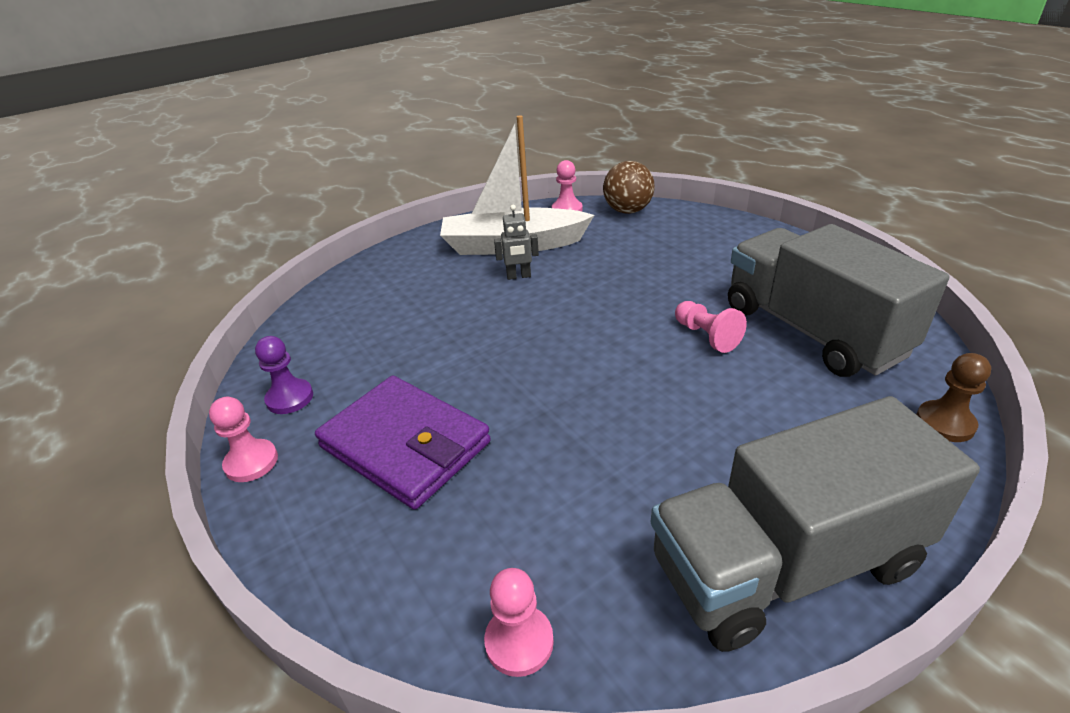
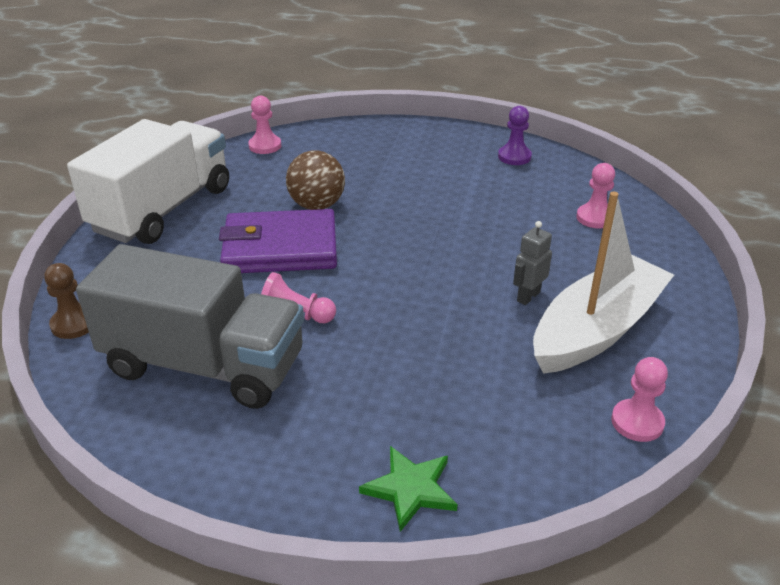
camera: 135 degrees right, 0 degrees up
(251, 462) = (473, 134): pink pawn -> pink pawn (595, 218)
(405, 445) = (411, 169): purple wallet -> purple wallet (280, 248)
(627, 211) = (563, 464): brown ball -> brown ball (317, 205)
(716, 228) = (410, 489): none -> green star
(785, 563) = (163, 209): grey truck -> white truck

